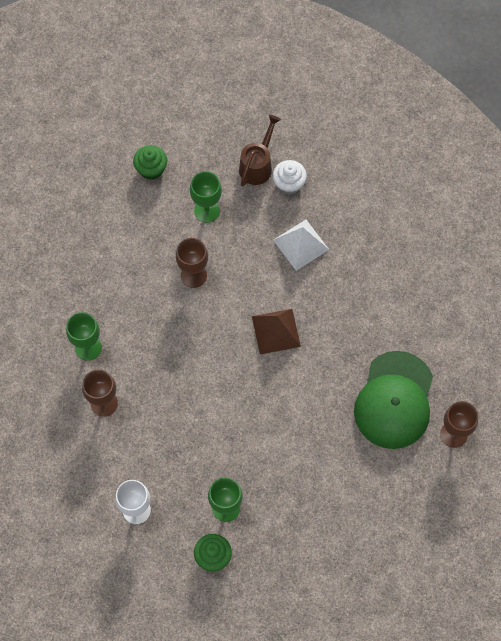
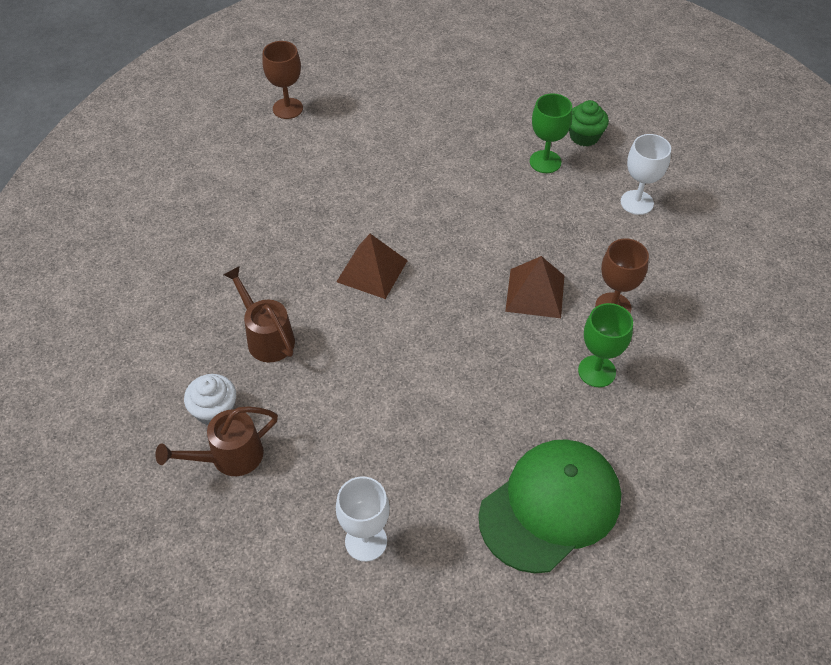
camera: 145 degrees left, 15 degrees down
(151, 169) = (366, 541): green cupcake -> white goblet
(160, 382) = (535, 293): none -> brown pyramid
(193, 275) = (415, 376): brown goblet -> none
(207, 210) = (339, 440): green goblet -> none
(301, 244) = (266, 337): white pyramid -> brown watering can
(394, 400) = (313, 156): green cap -> green cap (550, 506)

